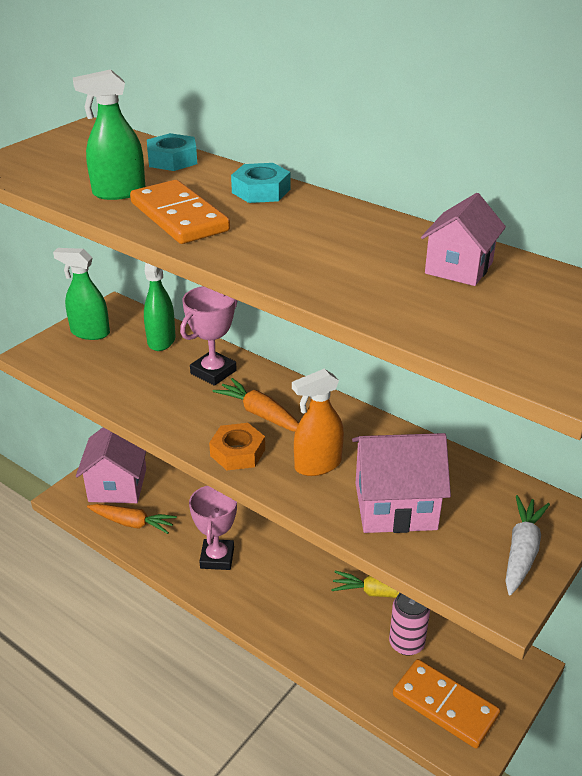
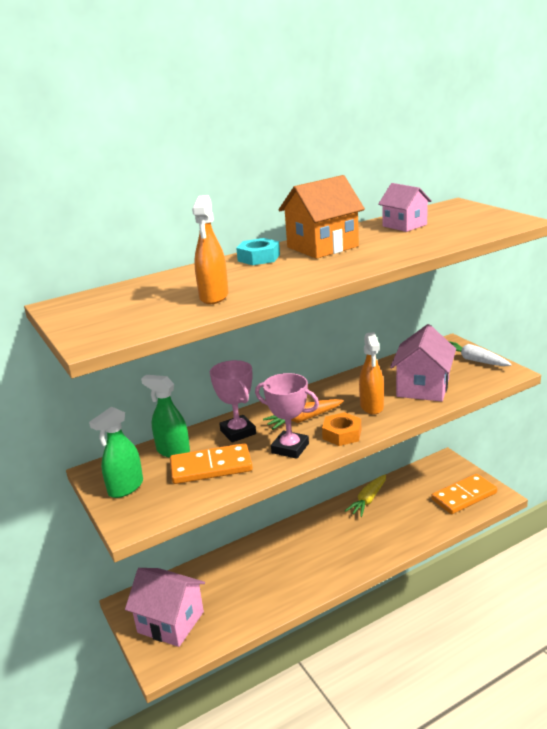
camera: 65 degrees left, 10 degrees down
(119, 193) = (214, 297): green spray bottle -> orange spray bottle
(132, 523) = (226, 619): orange carrot -> none
(172, 160) = (171, 279): turquoise nut -> none
(179, 217) = (277, 280): orange domino -> orange domino (211, 467)
(217, 558) = (295, 572): pink trophy -> pink trophy (290, 448)
(321, 222) = (322, 247): none -> orange house
(406, 643) = (413, 499): pink can -> none

